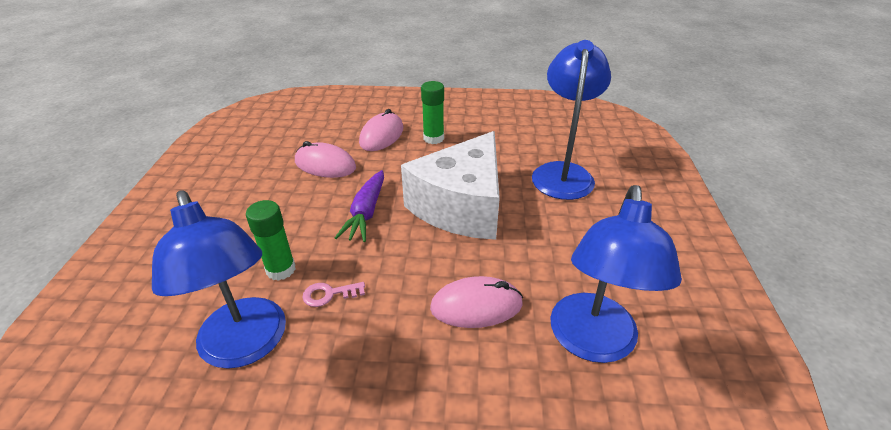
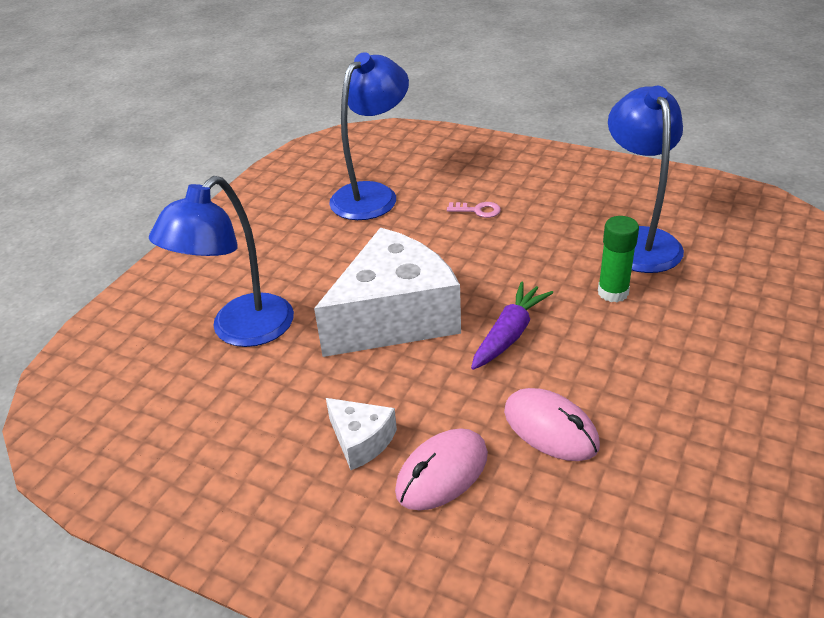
camera: 155 degrees left, 0 degrees up
(329, 294) = (565, 262): pink key -> pink key (477, 210)
(433, 138) = (361, 441): green glue stick -> white cheese
(476, 306) = (440, 229): pink mouse -> none

